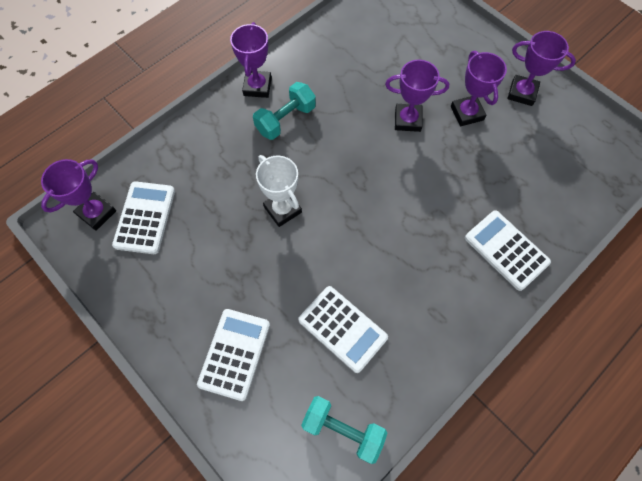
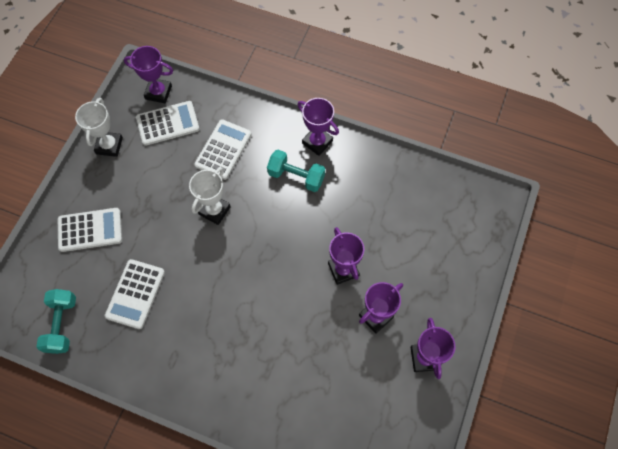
camera: 65 degrees right, 0 degrees up
(133, 293) = (109, 146): none -> white trophy
(257, 87) = (317, 142): purple trophy -> purple trophy turned 60 degrees clockwise
(506, 250) = (252, 395): white calculator -> white calculator (223, 149)

